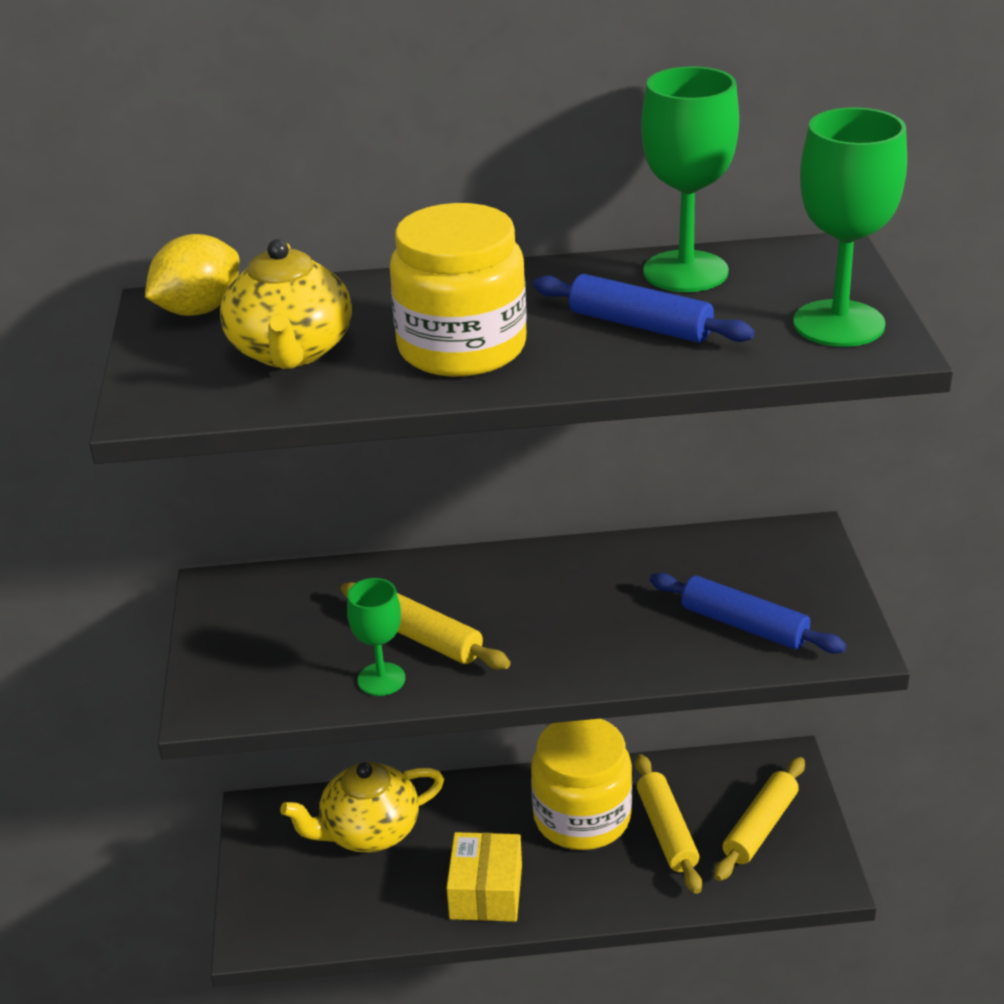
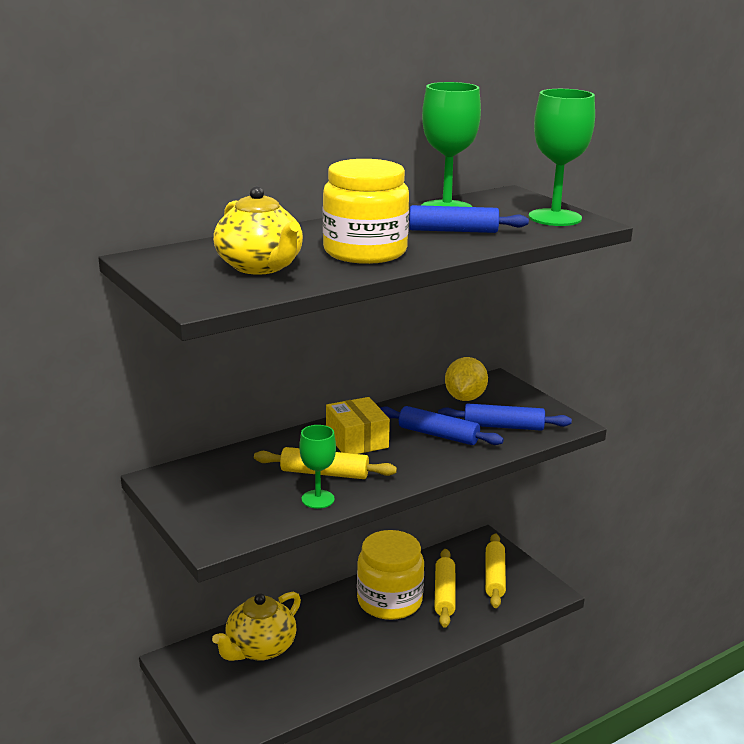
camera: 30 degrees left, 10 degrees down
(199, 310) = (170, 258): yellow lemon -> yellow lemon (465, 398)
(486, 892) = (361, 658): yellow box -> yellow box (357, 440)
(633, 615) = (438, 435): none -> blue rolling pin
(666, 831) = (444, 594): yellow rolling pin -> yellow rolling pin turned 45 degrees clockwise

